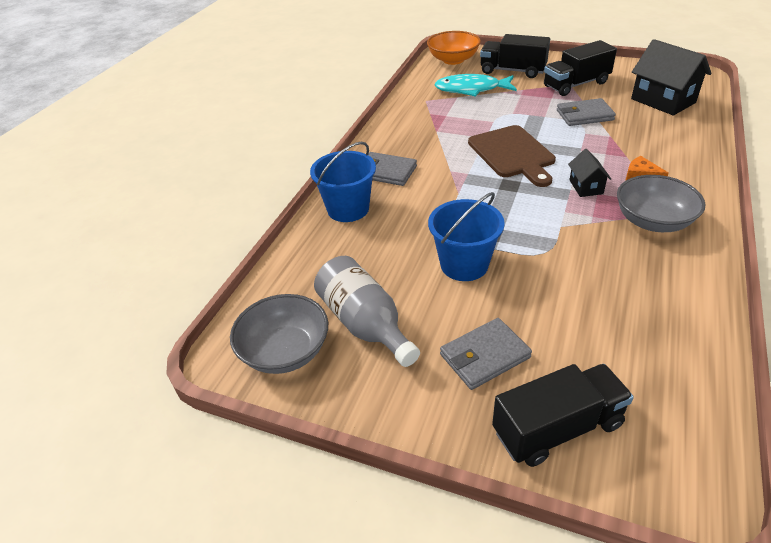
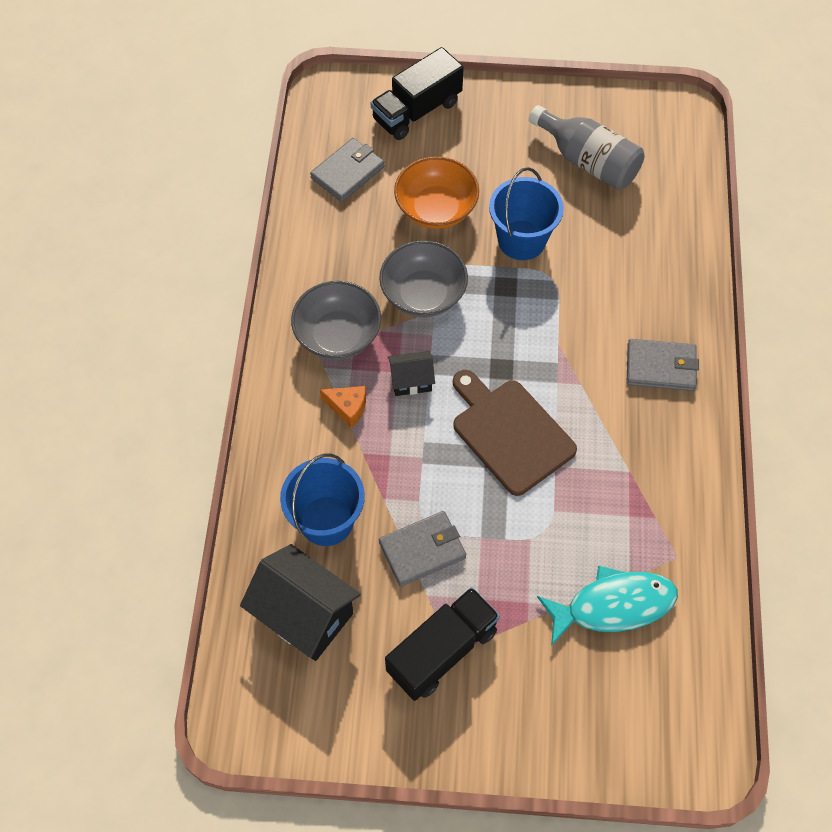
camera: 160 degrees right, 20 degrees up
(285, 351) = (641, 125): grey bowl -> grey bowl (423, 294)
(348, 209) = (675, 294): blue bucket -> blue bucket (326, 520)
(453, 60) = (680, 720): orange bowl -> orange bowl (436, 209)
(484, 356) = (479, 153): grey wallet -> grey wallet (348, 172)
(512, 71) = (558, 688): black truck -> none
(586, 187) = (411, 381): black house -> black house turned 75 degrees counterclockwise

